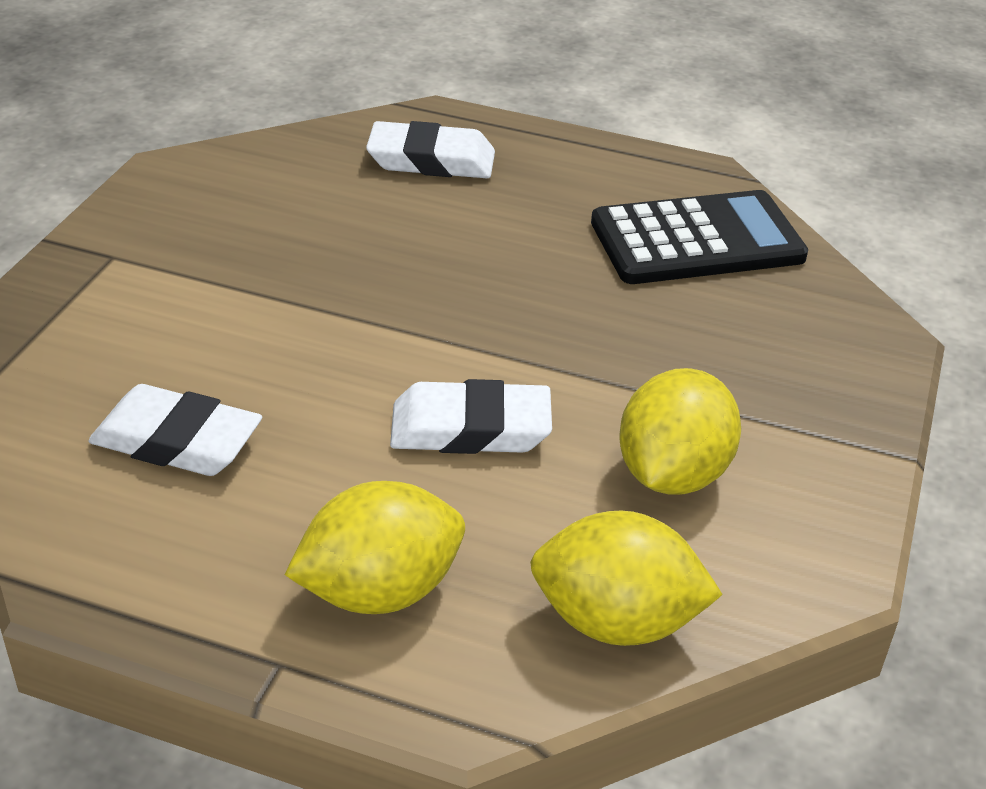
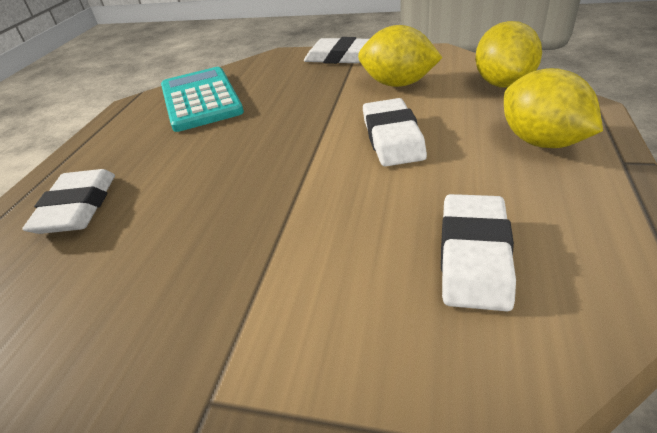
camera: 90 degrees left, 0 degrees up
(697, 240) = (201, 99): black calculator -> turquoise calculator
(842, 417) = (340, 57): none -> white eraser

